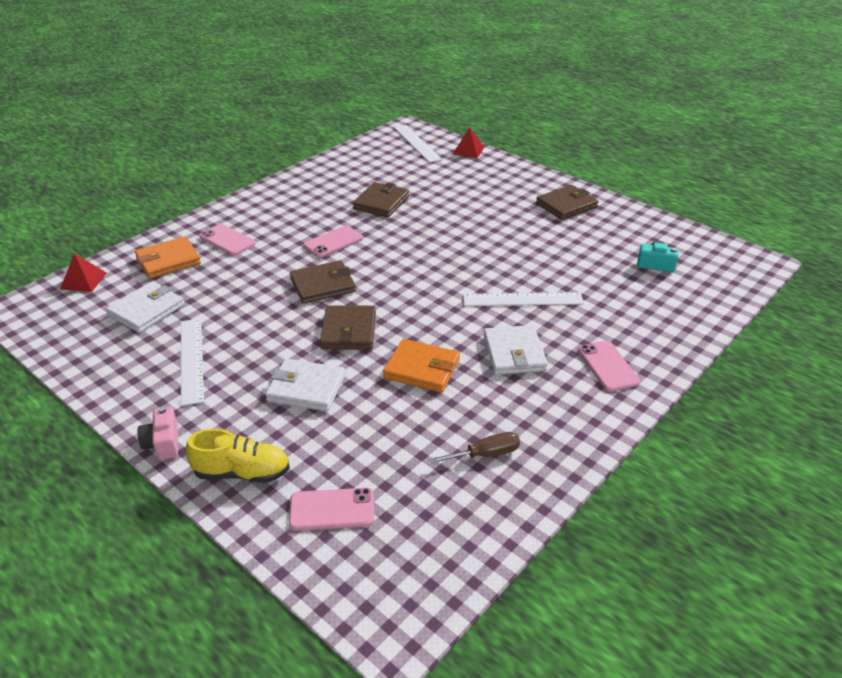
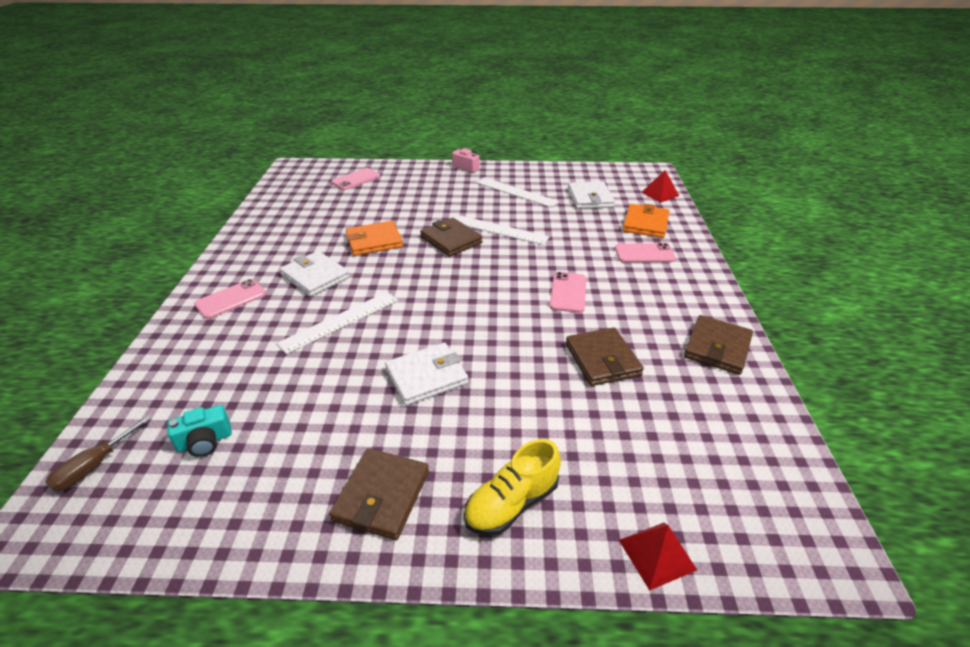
camera: 140 degrees right, 0 degrees up
(242, 473) = (414, 173): yellow shoe -> yellow shoe (511, 503)
(306, 388) = (432, 206): white wallet -> white wallet (426, 376)
(323, 285) = (516, 257): brown wallet -> brown wallet (717, 347)
(417, 143) = (748, 516): white ruler -> white ruler (499, 230)
(486, 454) = (293, 221): brown screwdriver -> brown screwdriver (94, 466)
(607, 366) = (231, 299): pink phone -> pink phone turned 75 degrees counterclockwise

